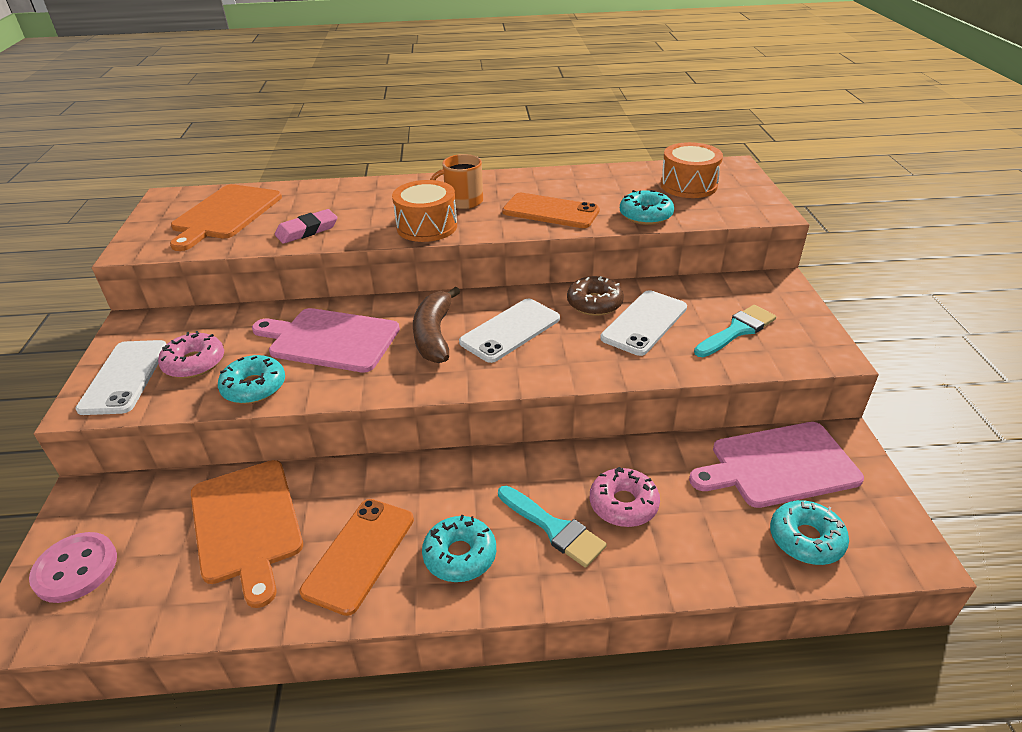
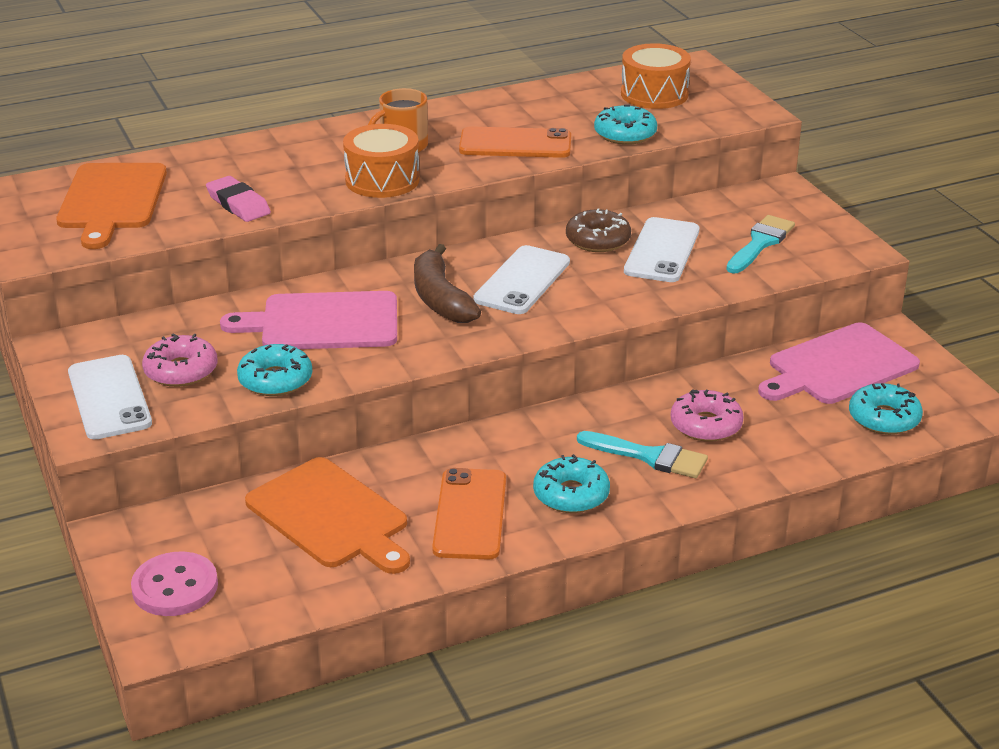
camera: 20 degrees left, 5 degrees down
(307, 230) = (238, 204): pink eraser -> pink eraser turned 75 degrees counterclockwise

